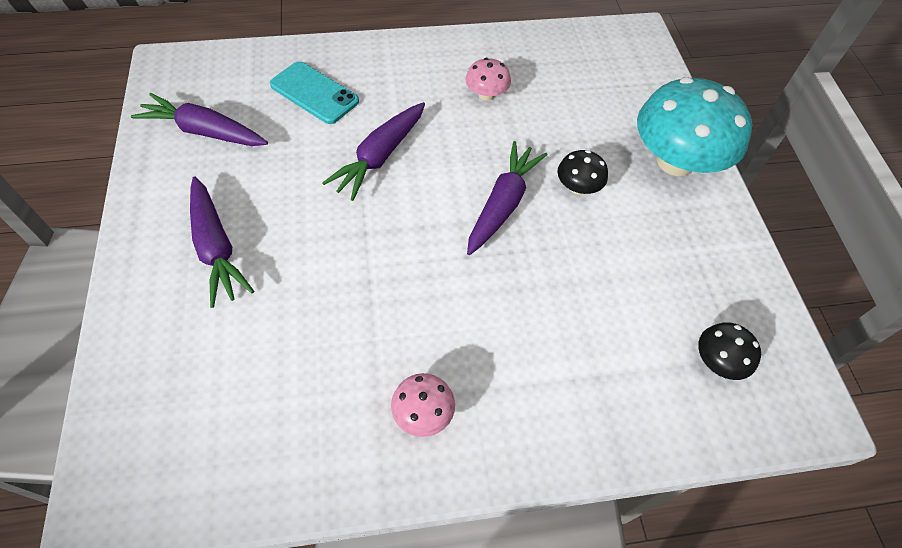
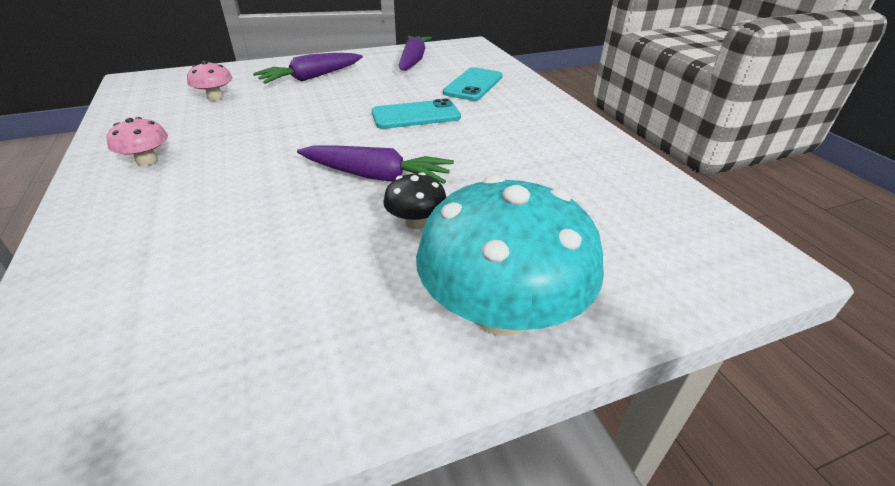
camera: 80 degrees right, 20 degrees down
(380, 156) = (416, 115): purple carrot -> turquoise phone
(486, 94) = (528, 154): pink mushroom -> pink mushroom (215, 97)
(717, 361) = (125, 364): black mushroom -> none

